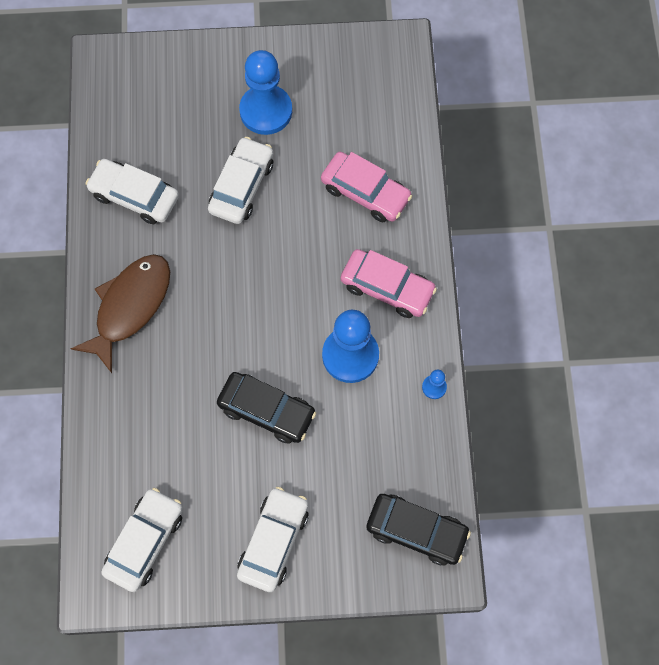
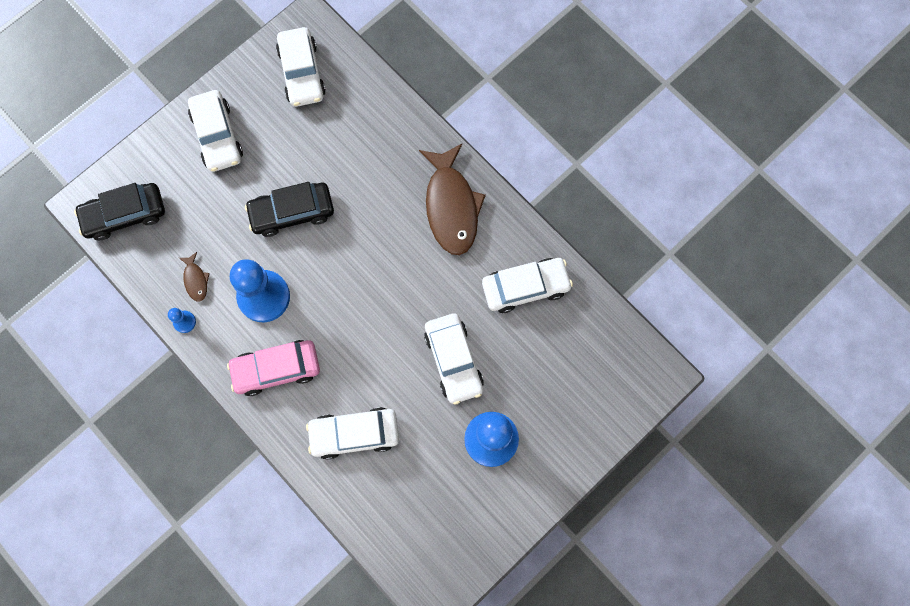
camera: 140 degrees right, 5 degrees up
(365, 192) = (354, 434): pink car -> white car
(397, 416) = (196, 280): none -> brown fish

